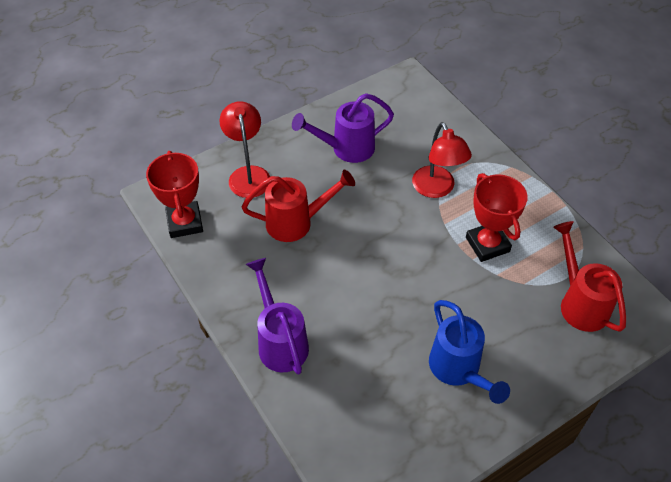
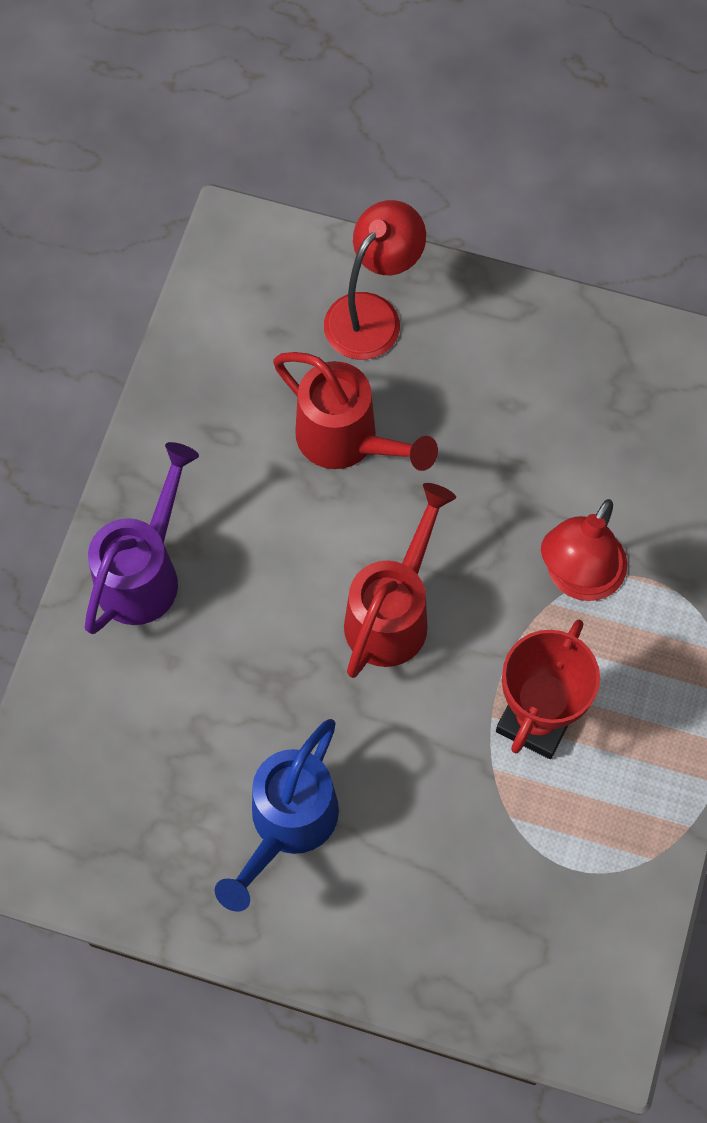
camera: 50 degrees right, 15 degrees up
(185, 222) = (222, 306): red trophy -> none
(346, 148) = (540, 401): purple watering can -> none
(580, 303) = (542, 916): red watering can -> red watering can (392, 613)

